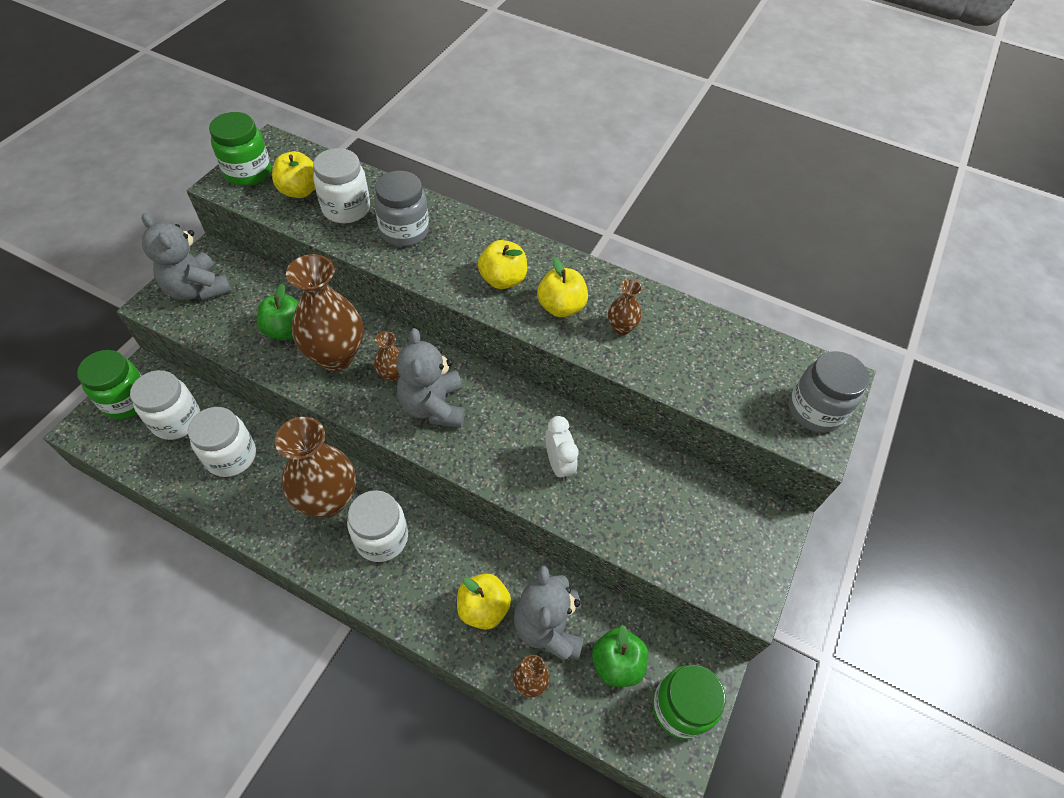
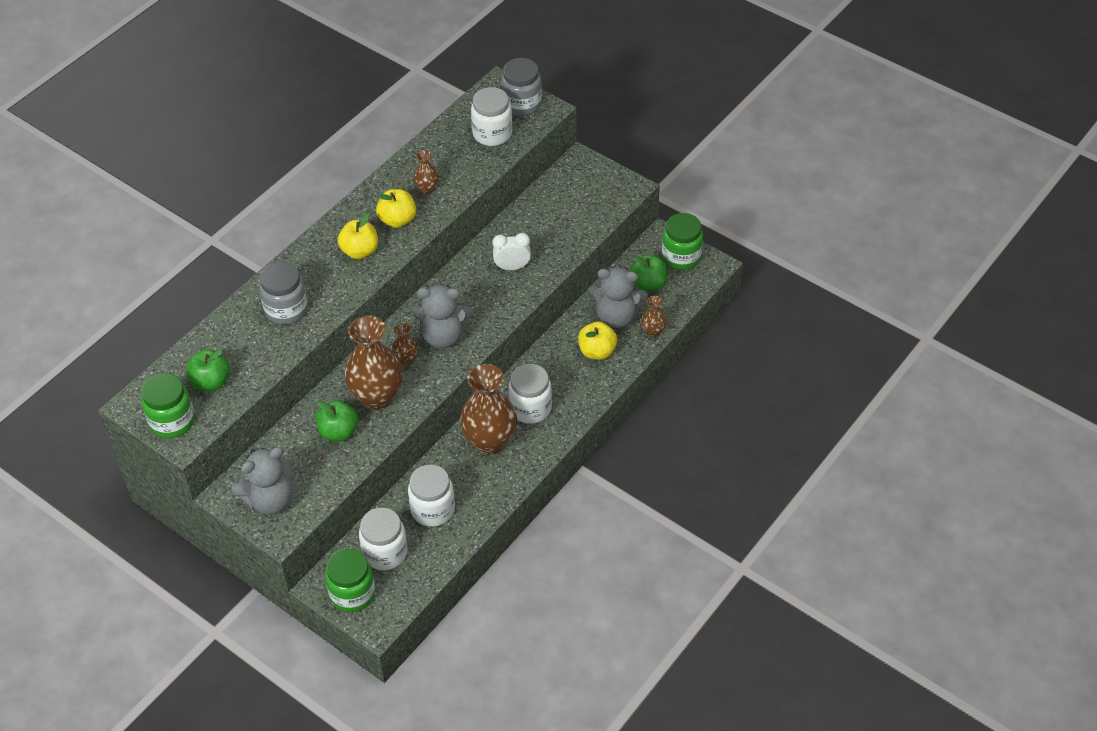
camera: 75 degrees left, 5 degrees down
(300, 191) = (211, 382): yellow apple -> green apple
(346, 209) = (246, 348): white jar -> white jar (492, 134)

